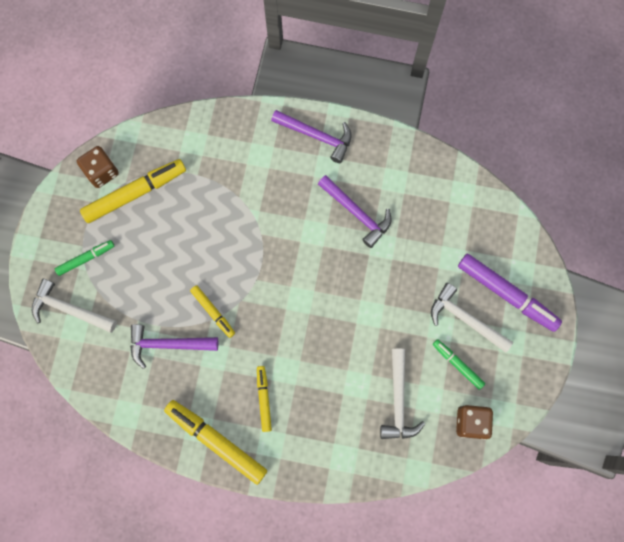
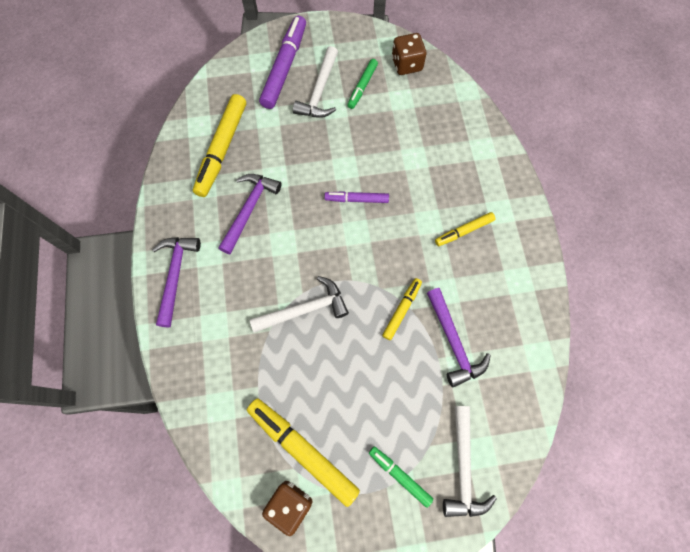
camera: 110 degrees left, 5 degrees down
(216, 441) = (522, 259): yellow marker -> yellow marker (222, 149)
(332, 312) = (356, 199): none -> purple marker
(398, 401) = (414, 121): white hammer -> white hammer (305, 309)

